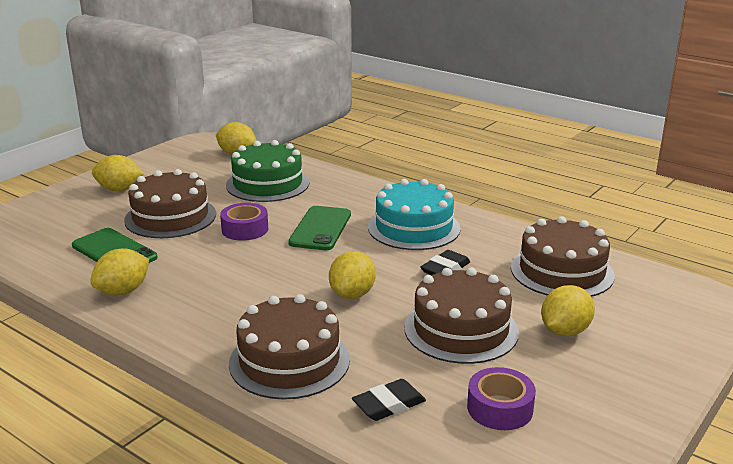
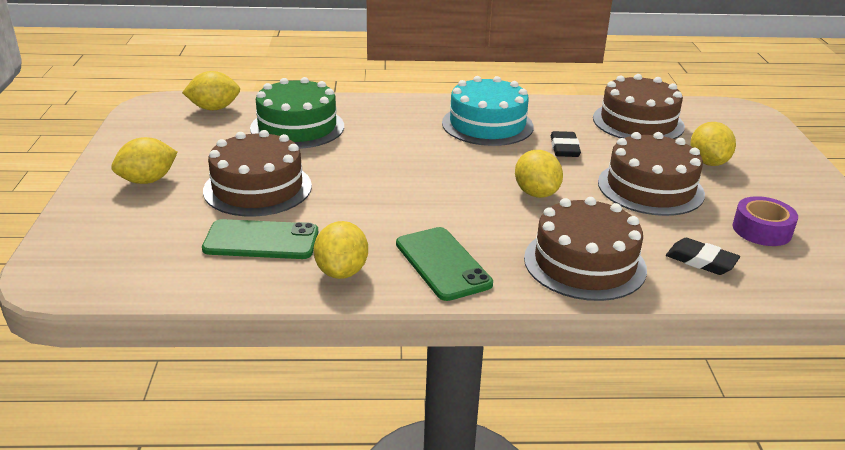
camera: 40 degrees left, 5 degrees up
(245, 229) = (352, 174): purple tape -> none
(320, 228) = (416, 150): green phone -> green phone (442, 264)
(389, 404) = (701, 261): black eraser -> black eraser turned 75 degrees counterclockwise

